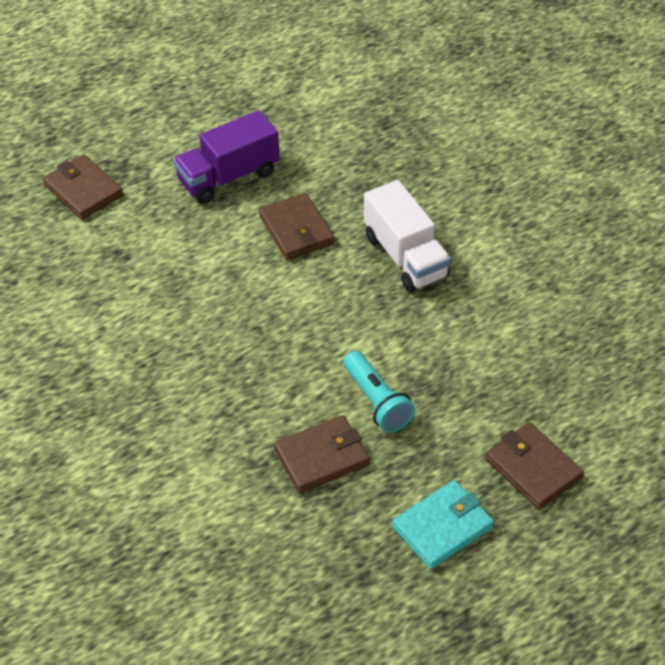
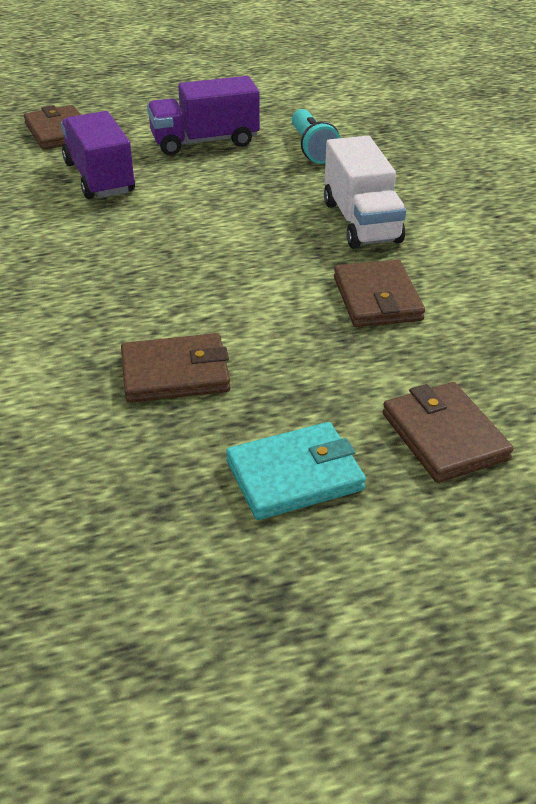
camera: 15 degrees right, 10 degrees down
(155, 248) = (99, 178): none -> purple truck
(296, 230) = (252, 186): brown wallet -> brown wallet (377, 298)
(377, 402) = (269, 335): turquoise flashlight -> turquoise flashlight (312, 149)

